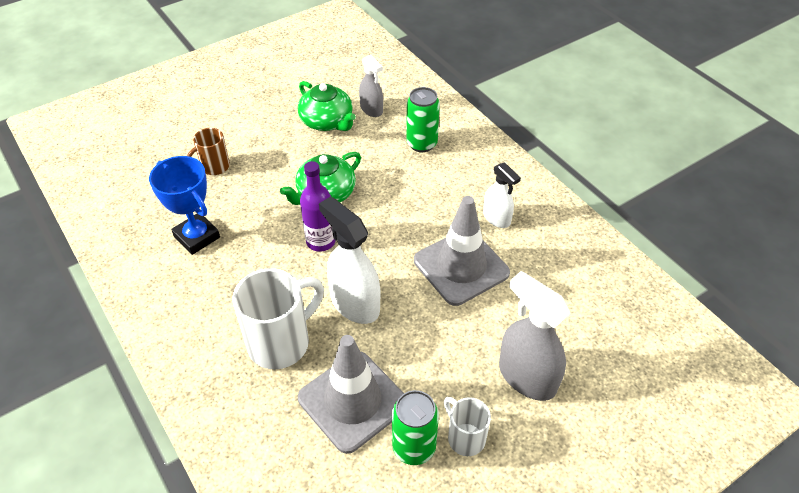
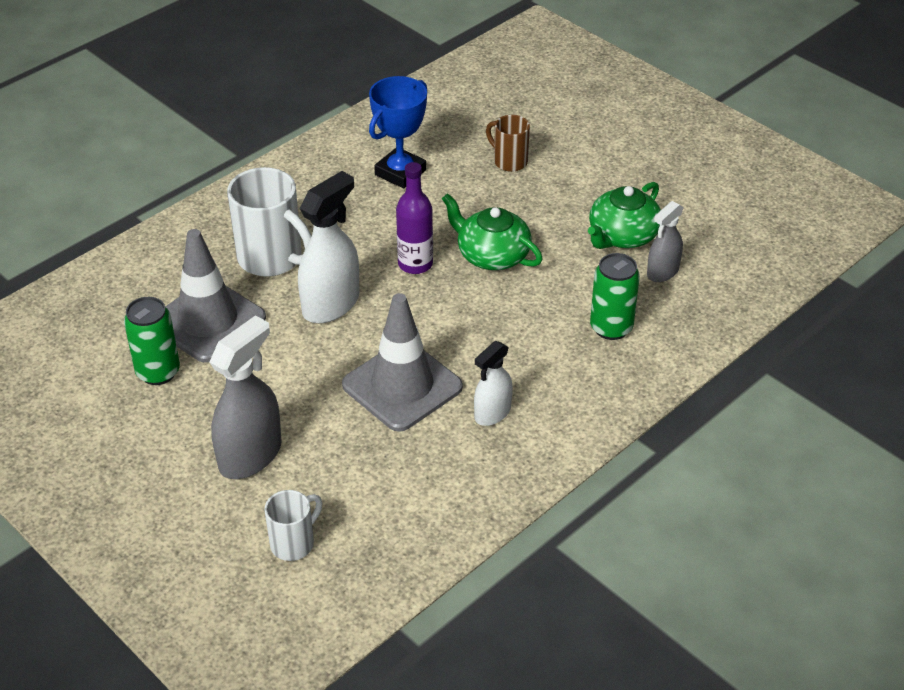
camera: 80 degrees right, 5 degrees down
(465, 437) = (171, 409): white mug -> white mug (293, 543)

